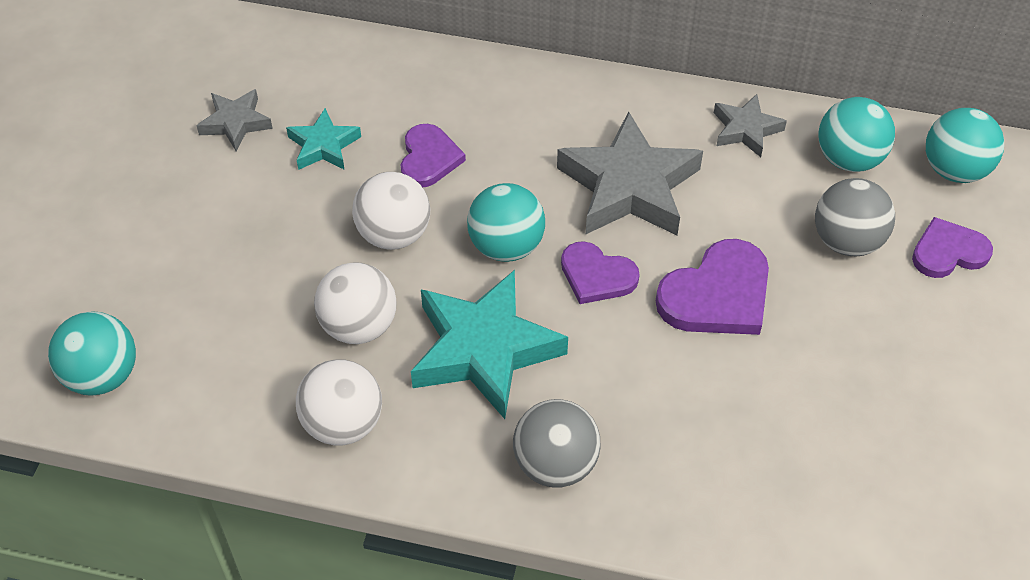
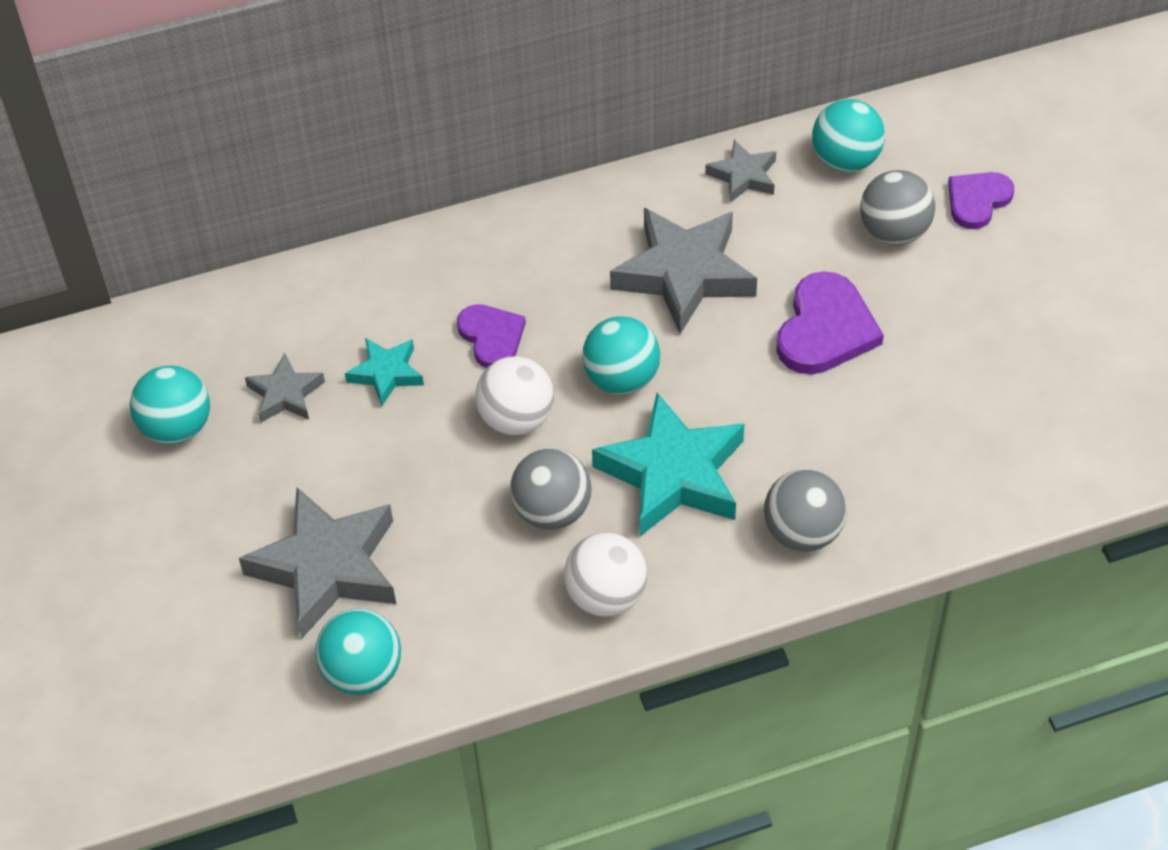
camera: 30 degrees left, 0 degrees up
(149, 275) = (327, 567): none -> grey star
(359, 326) = (552, 511): white ball -> grey ball
(597, 276) = (717, 364): purple heart -> none
(954, 169) = (935, 128): turquoise ball -> turquoise ball (177, 427)

